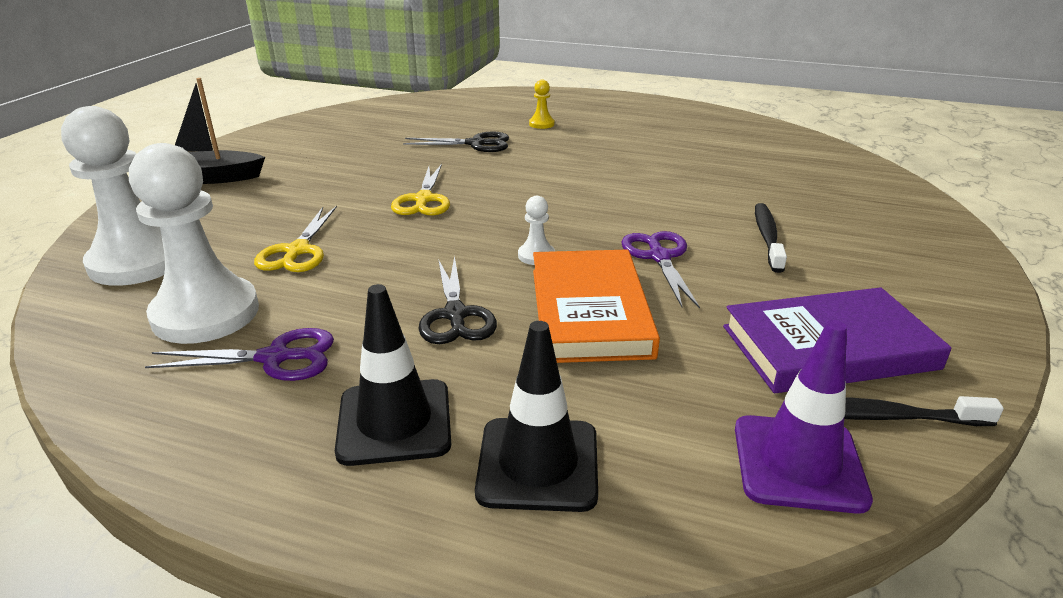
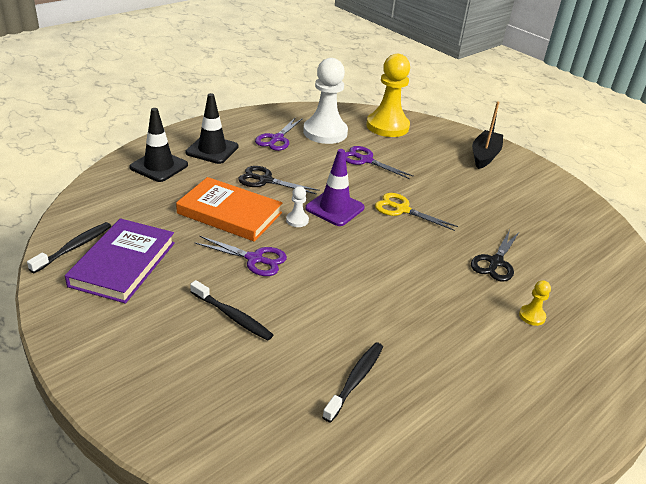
camera: 115 degrees right, 5 degrees up
(137, 262) = (387, 126): white pawn -> yellow pawn
(297, 251) = (366, 160): yellow scissors -> purple scissors
(734, 167) = (355, 380): none -> black toothbrush
(798, 463) = (88, 213): purple traffic cone -> purple traffic cone (335, 208)

